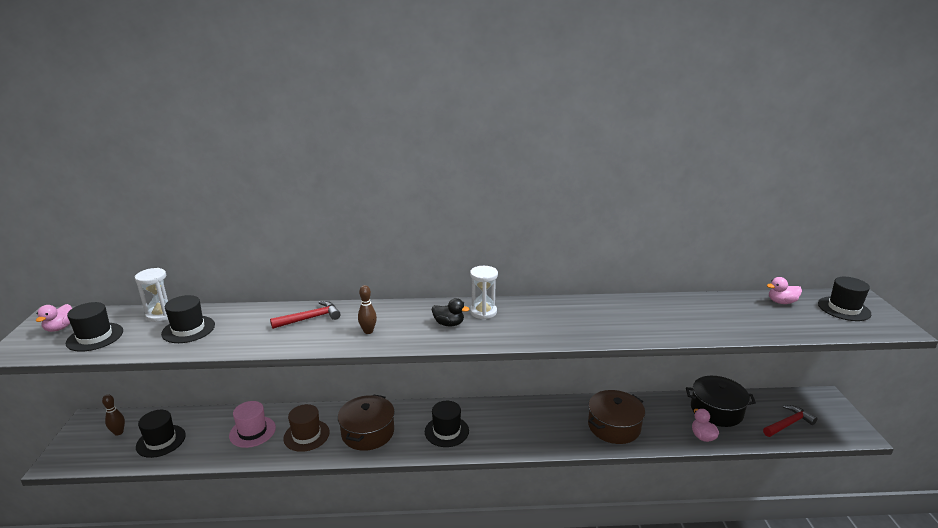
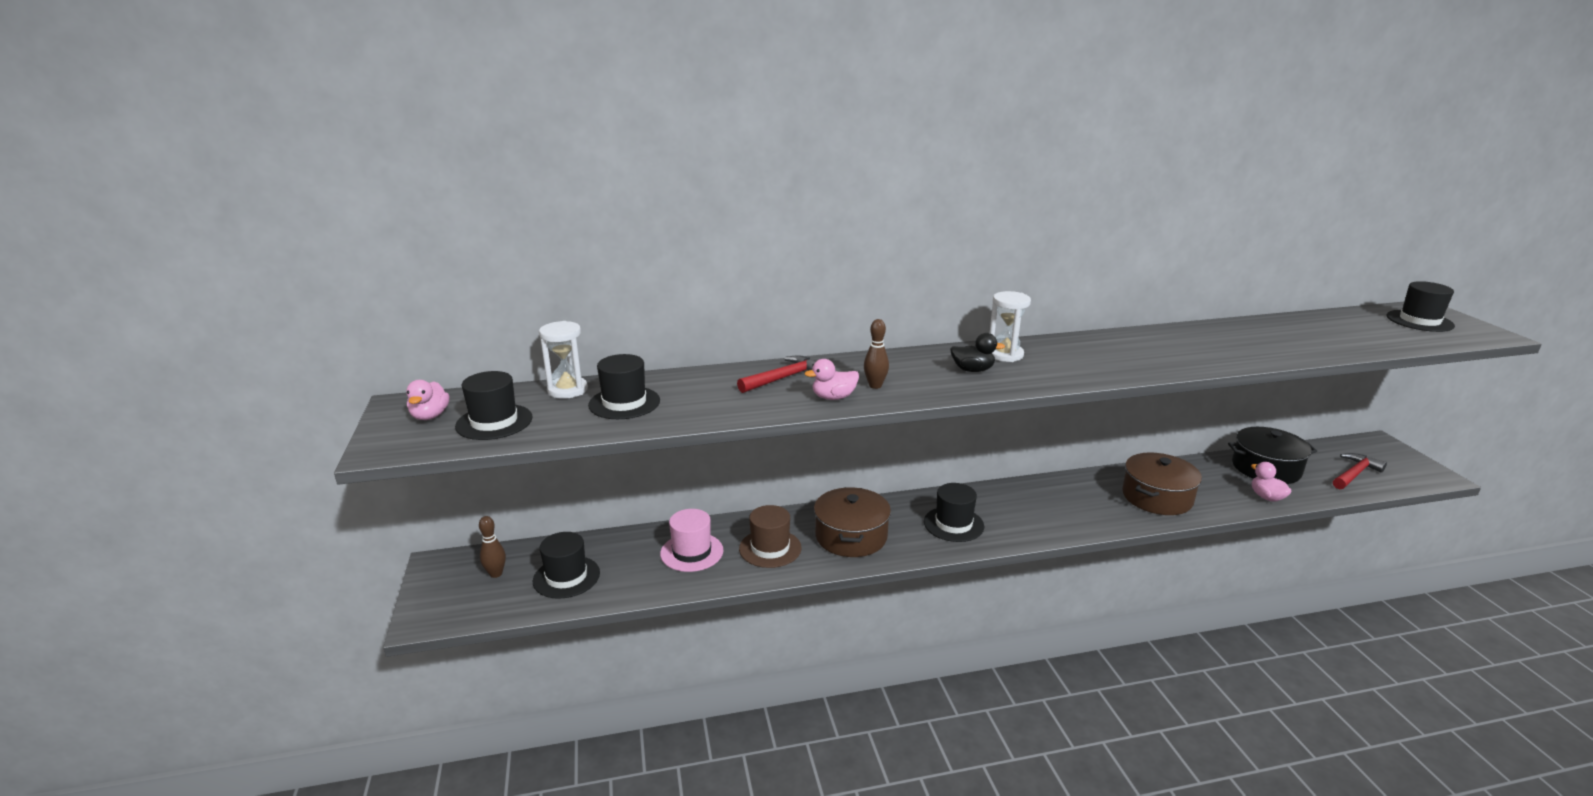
camera: 10 degrees left, 0 degrees up
(781, 302) = (1346, 319): pink duck -> pink duck (833, 397)

